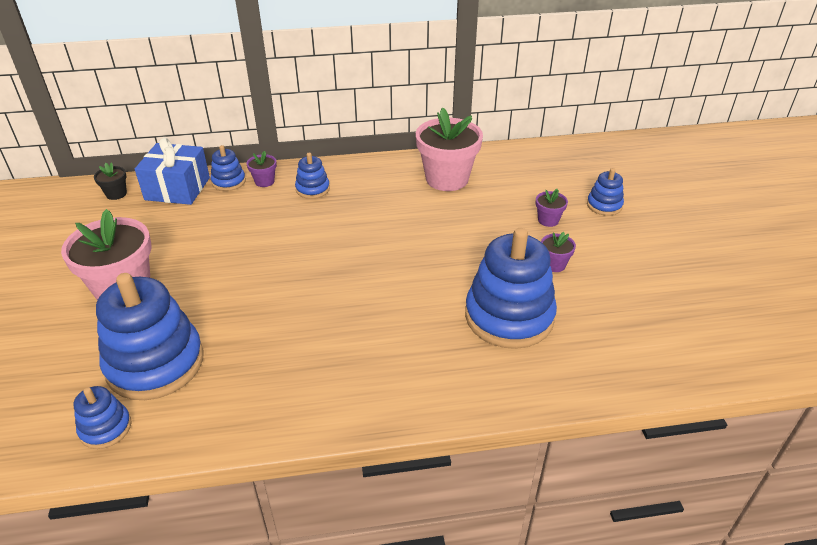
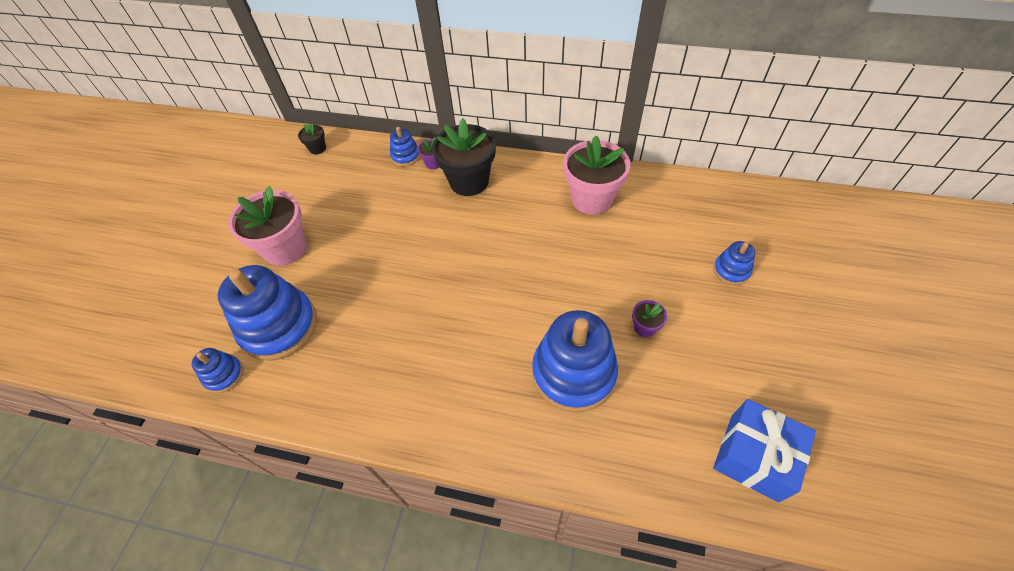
camera: 25 degrees right, 15 degrees up
(177, 188) = (364, 154): blue gift -> blue gift (754, 456)
(312, 189) = (469, 181): blue stacking toy -> black flower pot
(548, 220) = (665, 273): purple flower pot -> none

